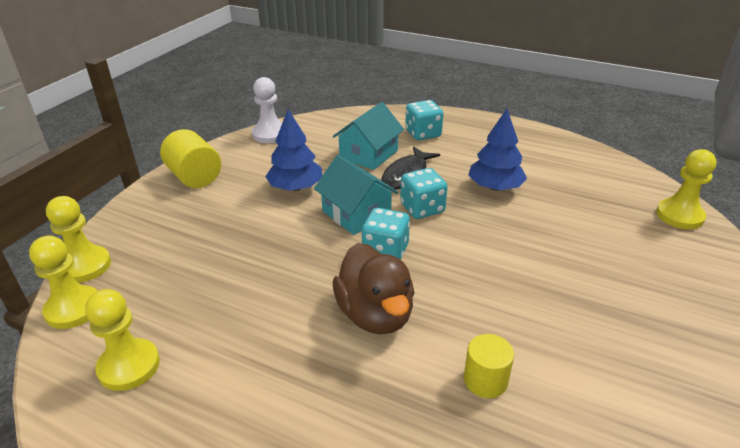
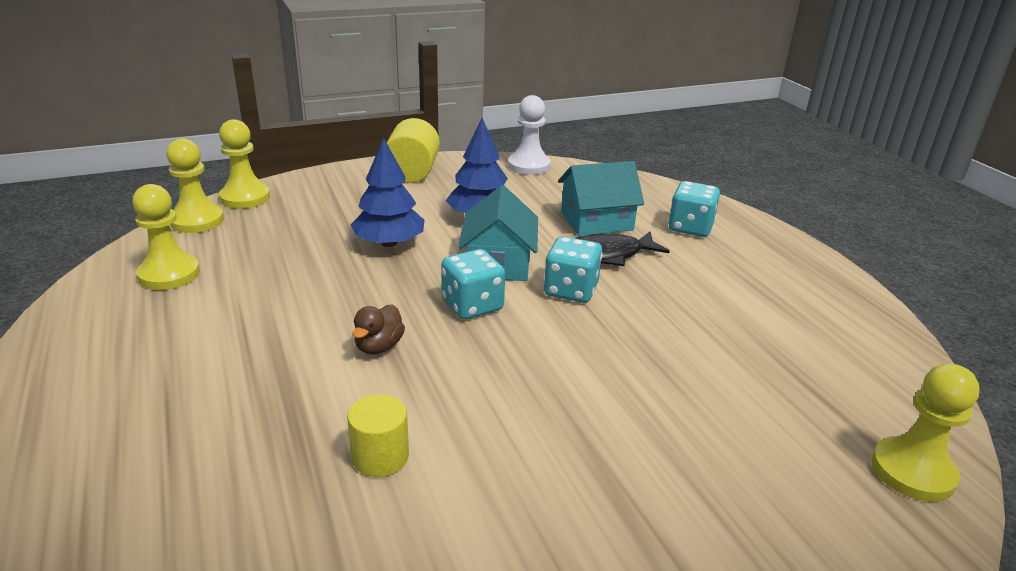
camera: 40 degrees right, 5 degrees down
(375, 315) = (379, 346): brown duck -> brown duck, size x0.50
(495, 187) = (689, 312): blue tree -> blue tree (389, 243)

